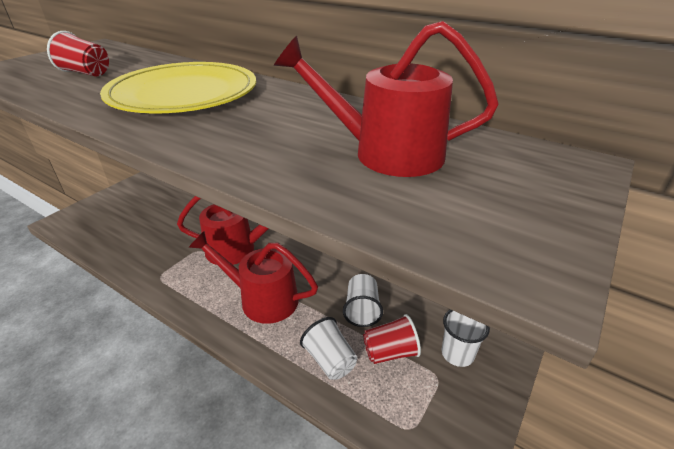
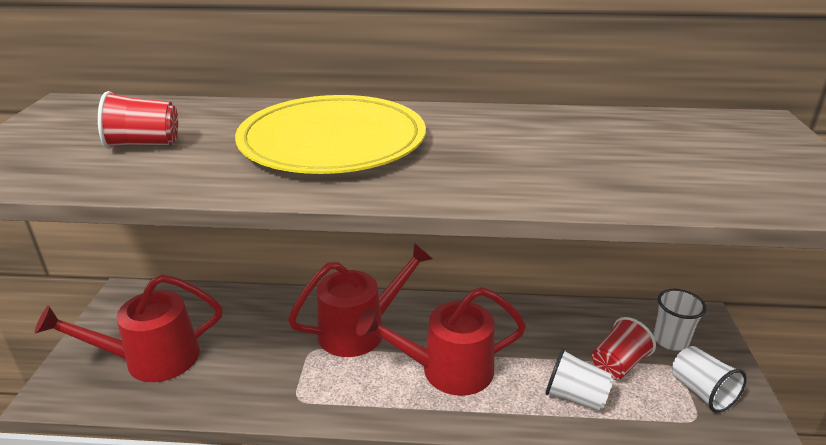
camera: 30 degrees left, 5 degrees down
(362, 310) = (556, 338): white cup -> white cup (701, 392)
(385, 153) = (631, 150): red watering can -> red watering can (151, 359)

